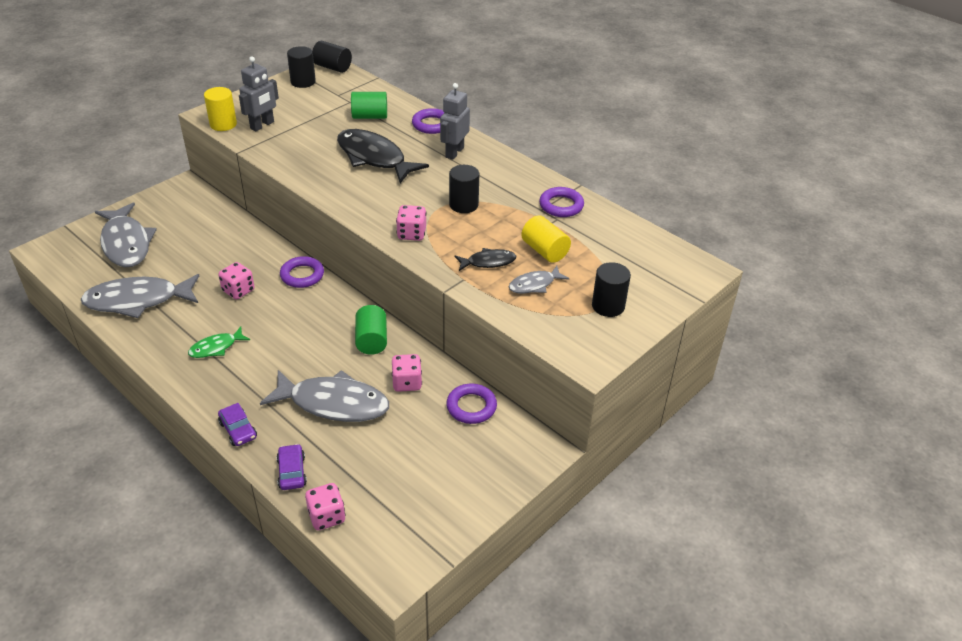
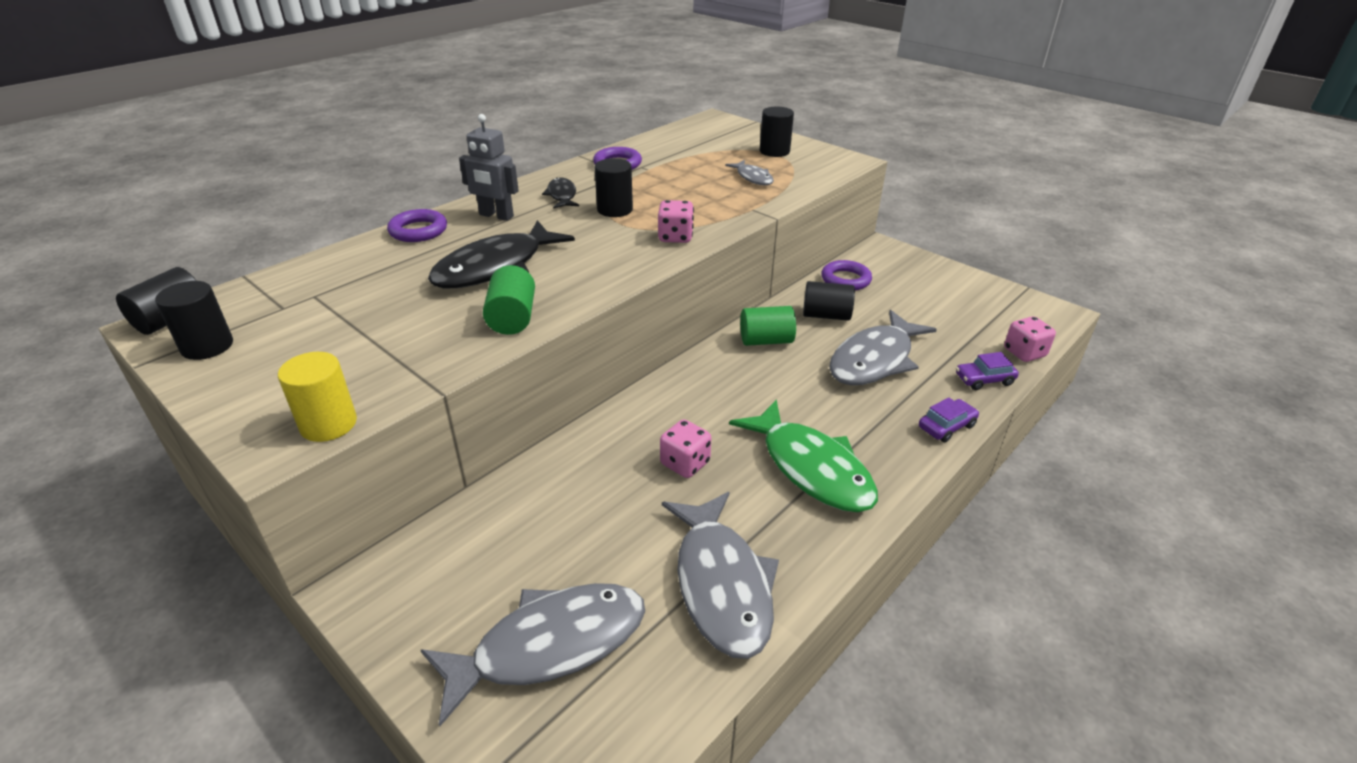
camera: 90 degrees left, 5 degrees down
(216, 348) = (811, 468): green fish -> green fish, size x1.98
(262, 125) = (354, 376): grey robot -> none
(302, 275) = (647, 404): purple ring -> none
(333, 403) = (874, 360): grey fish -> grey fish turned 150 degrees counterclockwise
(370, 116) = (373, 276): green cylinder -> green cylinder (512, 318)
(407, 383) = (826, 315): pink dice -> black cylinder
(488, 262) = (721, 197): black fish -> black fish (562, 195)
(544, 251) = (697, 173): yellow cylinder -> none

